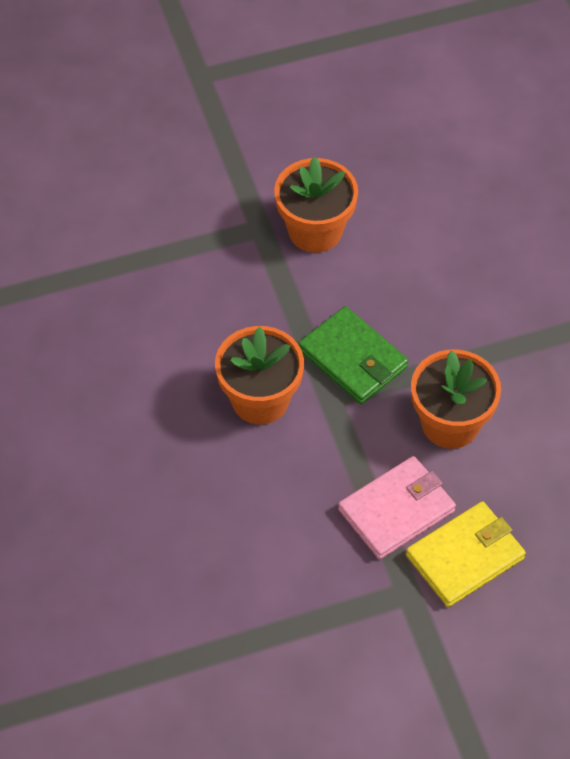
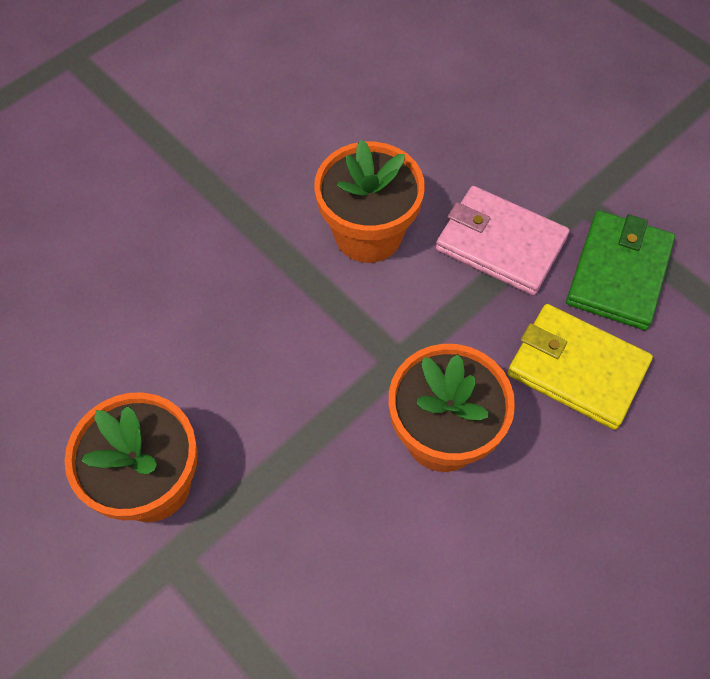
camera: 115 degrees left, 5 degrees up
(353, 359) = (332, 358): green wallet -> green wallet (618, 273)
(465, 557) = (514, 170): yellow wallet -> yellow wallet (577, 369)

